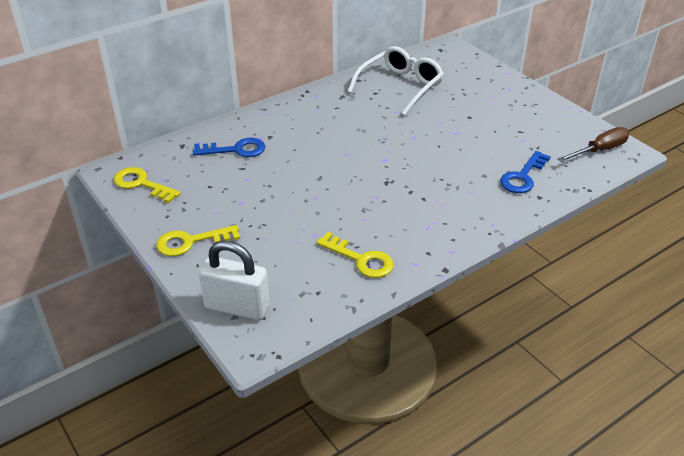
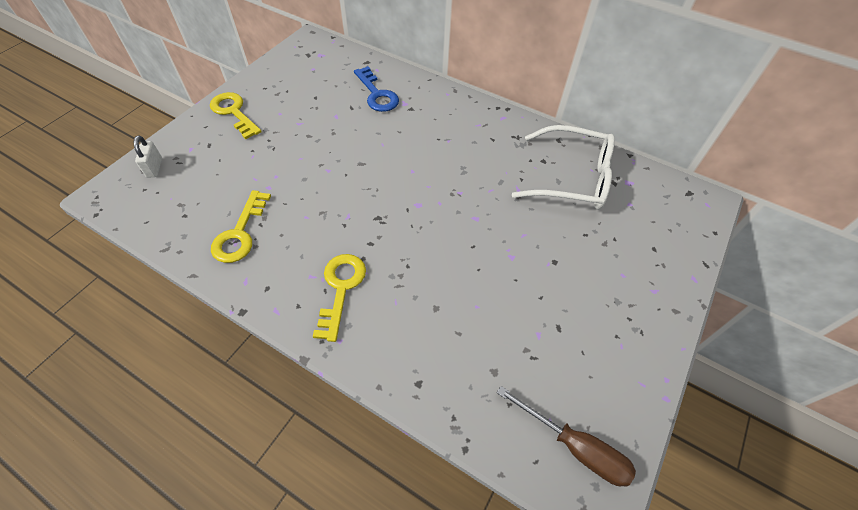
camera: 65 degrees right, 15 degrees up
(141, 184) = (301, 60): yellow key -> yellow key (341, 289)
(237, 307) = (154, 168): white padlock -> white padlock, size x0.49
(522, 177) = (453, 353): blue key -> none

